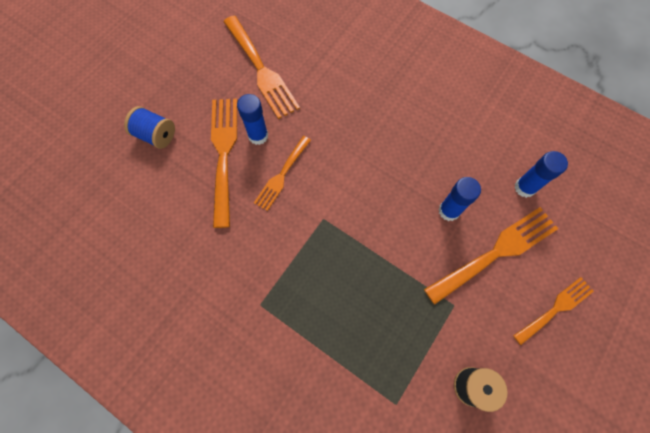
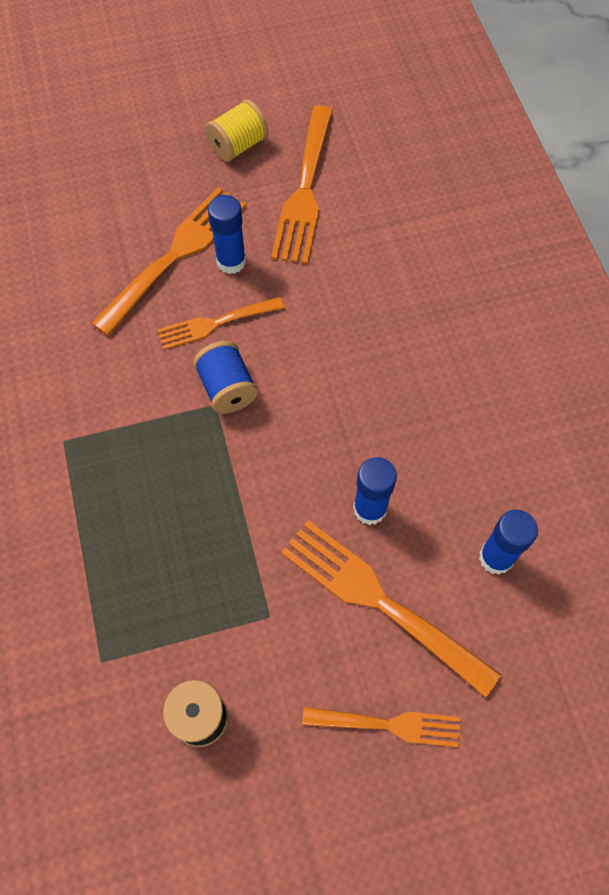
camera: 40 degrees right, 5 degrees down
(156, 135) = (125, 185): blue spool -> blue spool (227, 388)
(201, 69) = (238, 146): none -> yellow spool
(496, 252) = (380, 601): orange fork -> orange fork turned 150 degrees counterclockwise

